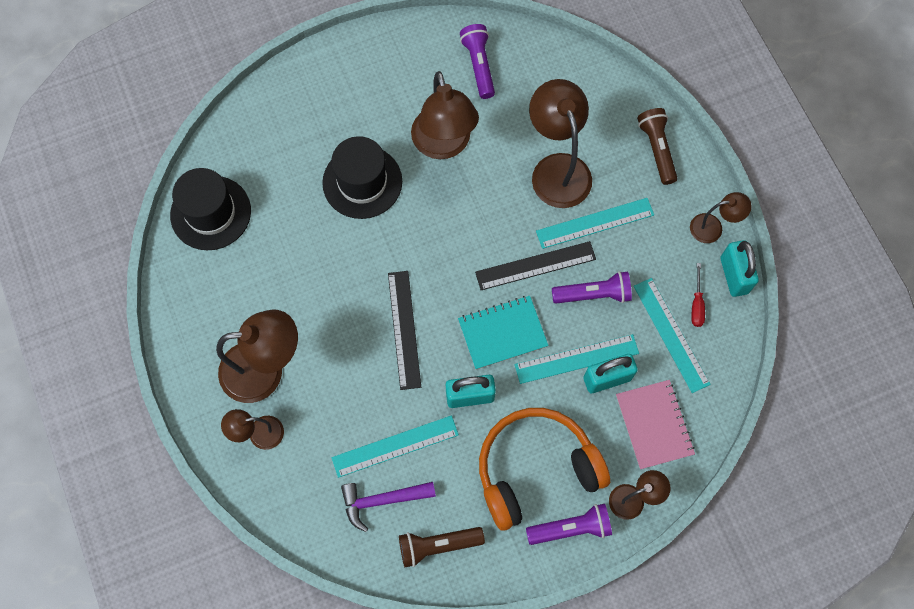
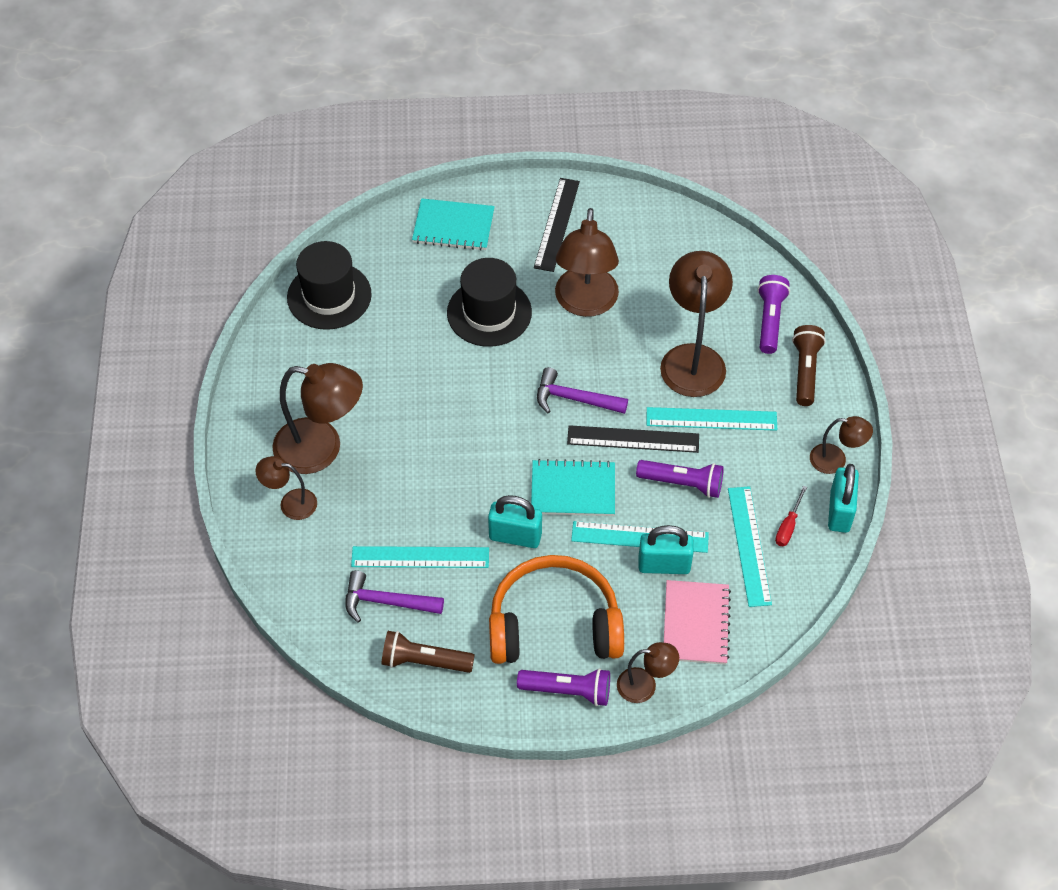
camera: 20 degrees right, 15 degrees down
(296, 105) = (453, 226): none -> turquoise notebook
(404, 329) = (474, 455): black ruler -> black ruler (557, 224)
(470, 243) = (574, 399): none -> purple hammer
(479, 65) = (651, 243): purple flashlight -> purple flashlight (769, 320)

